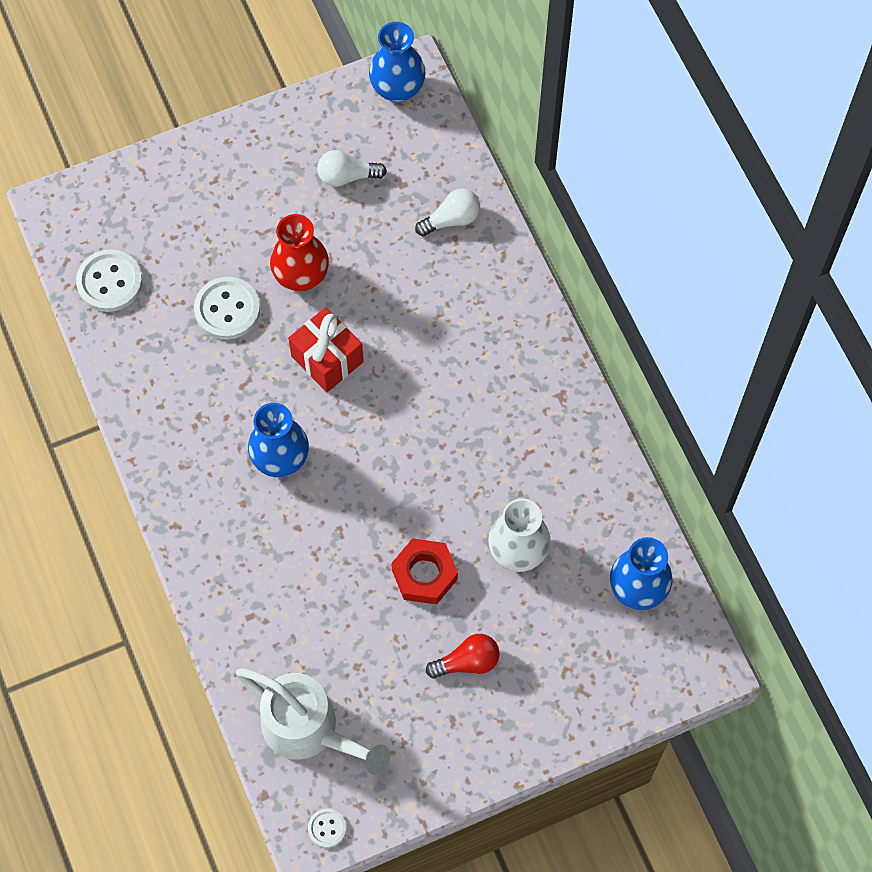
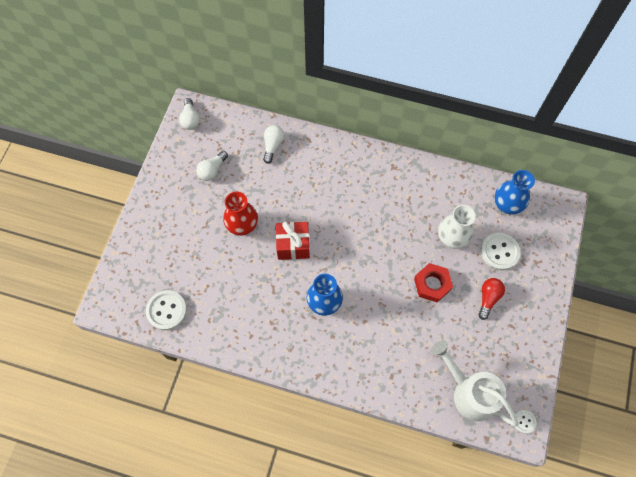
camera: 50 degrees left, 0 degrees up
(227, 309) = (229, 269): white button -> white button (499, 252)
(309, 730) = (469, 392): white watering can -> white watering can turned 120 degrees counterclockwise
(397, 89) = (190, 119): blue vase -> white light bulb

